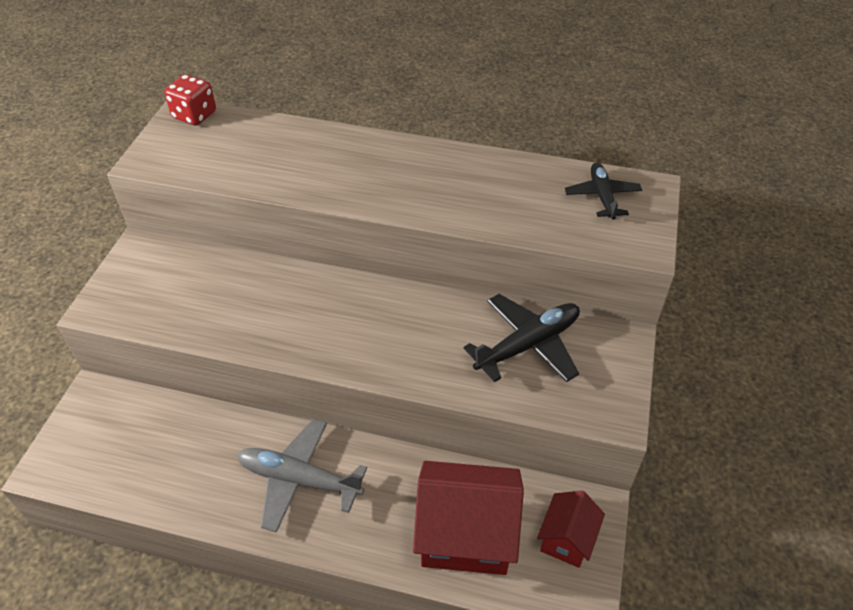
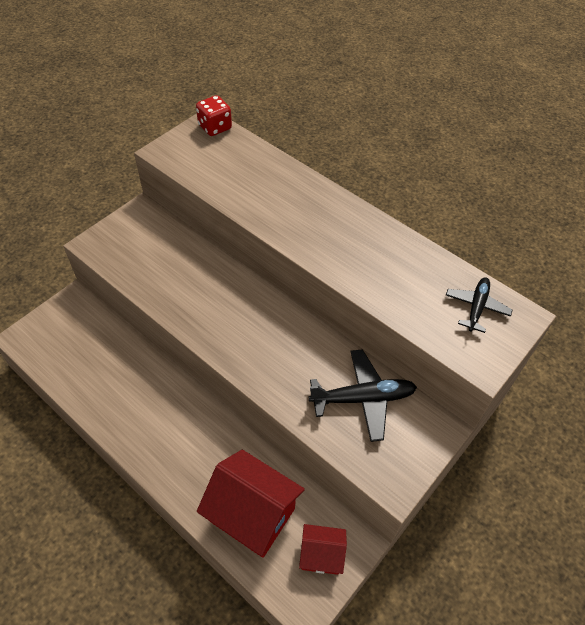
camera: 25 degrees right, 5 degrees up
(299, 479) = (166, 419): grey plane -> none
(566, 539) = (321, 555): red house -> red house turned 45 degrees clockwise

